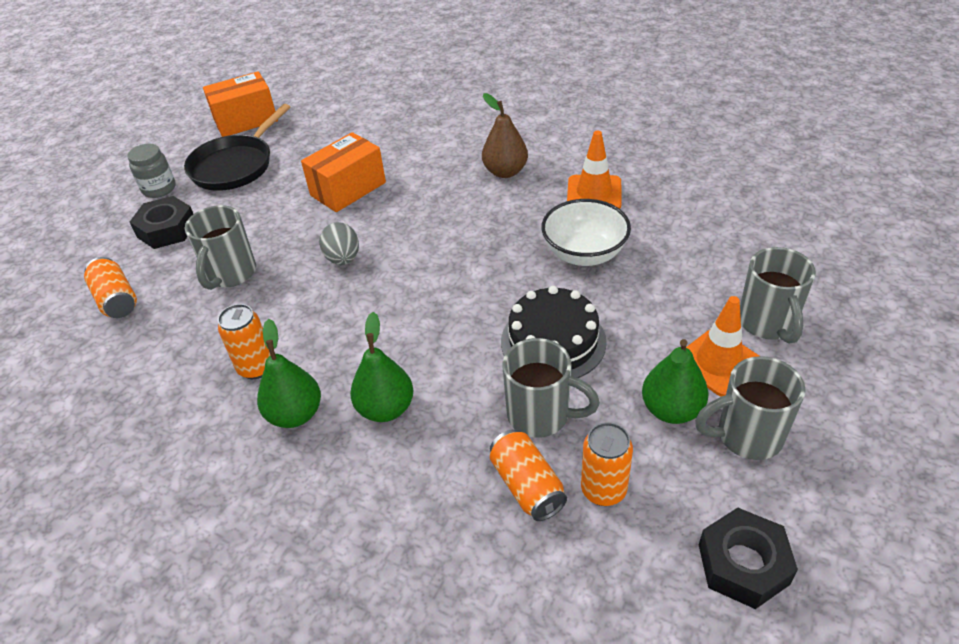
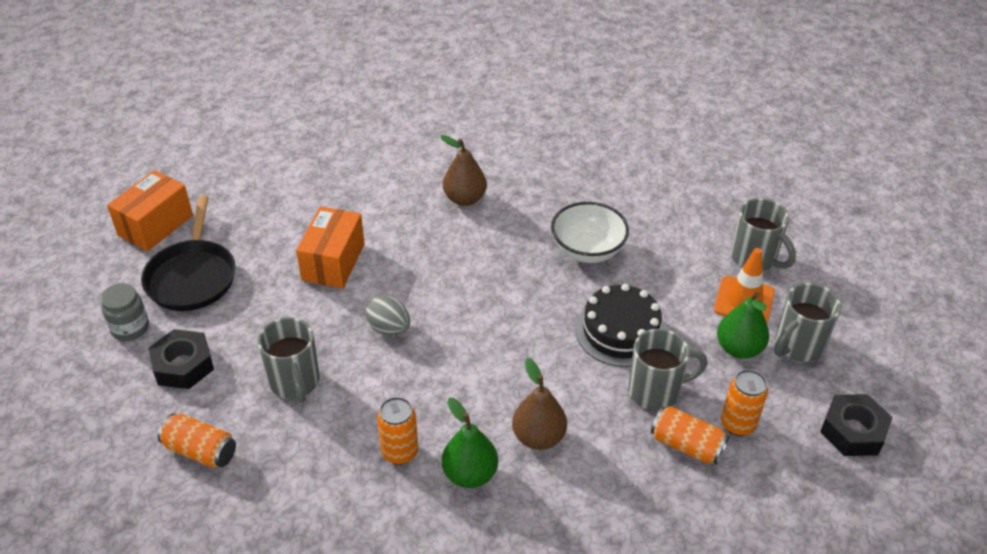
camera: 35 degrees left, 0 degrees up
(386, 408) = (538, 437): green pear -> brown pear
(594, 193) = (554, 195): orange traffic cone -> none

